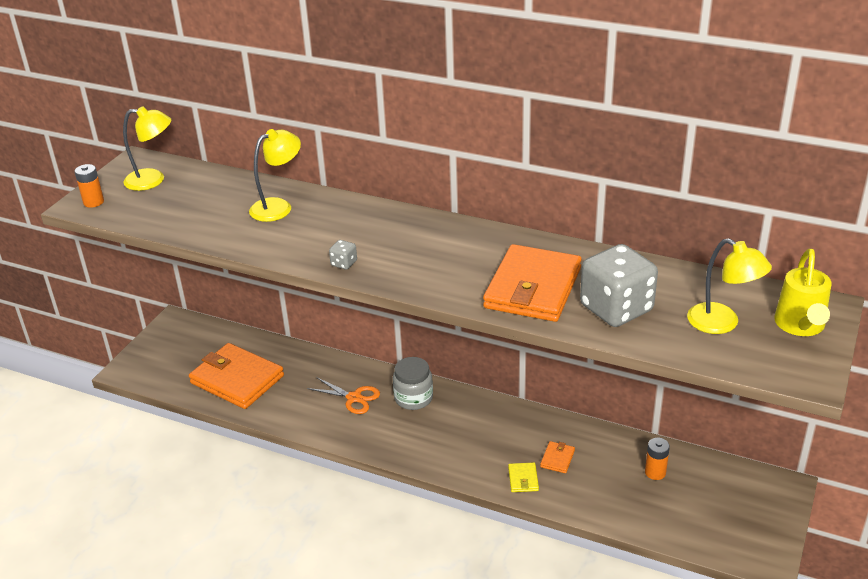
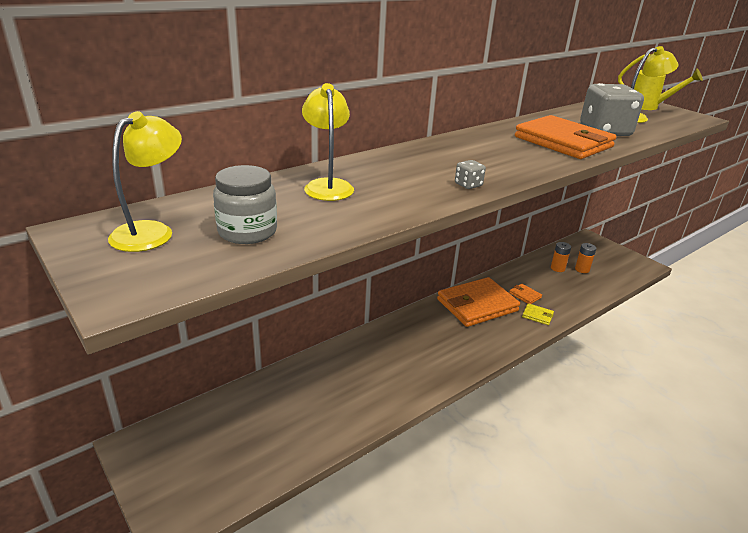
camera: 65 degrees left, 5 degrees down
(93, 202) = (133, 283): orange battery -> orange battery (582, 269)
(237, 379) = (290, 426): orange wallet -> orange wallet (477, 305)
(354, 398) = (386, 360): orange scissors -> none
(413, 398) = (413, 330): grey jar -> grey jar (247, 232)

